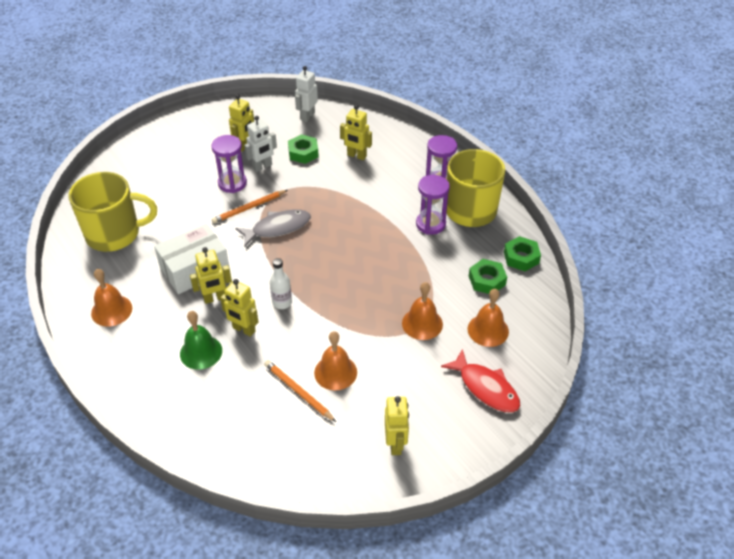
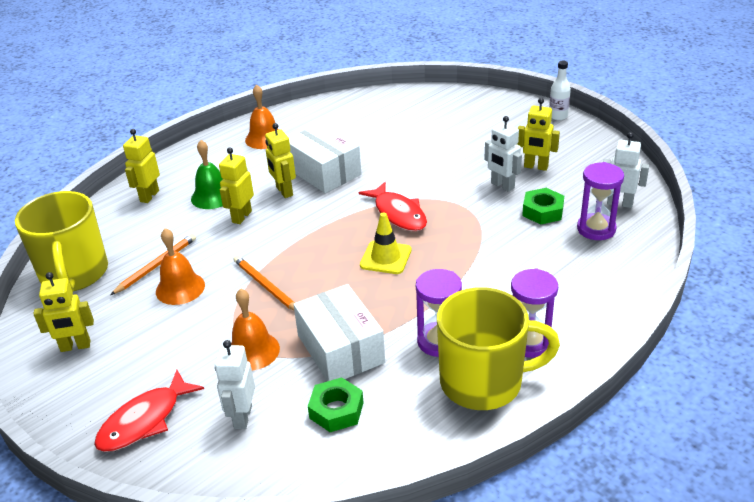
camera: 85 degrees right, 10 degrees down
(114, 234) = (365, 118): yellow mug -> yellow mug (74, 274)
(232, 183) = (464, 170): purple hourglass -> purple hourglass (596, 229)
(249, 208) = (426, 189): orange pencil -> orange pencil (265, 286)
(277, 228) = (398, 214): grey fish -> red fish
(282, 302) = (281, 235): white bottle -> white bottle (558, 116)
(332, 241) = (385, 258): none -> yellow traffic cone
(356, 156) = (557, 256): yellow robot -> yellow robot (149, 196)
(429, 274) = (340, 349): none -> white box
(488, 330) = (242, 417): orange bell -> white robot
(521, 257) = (390, 448): green nut -> none

